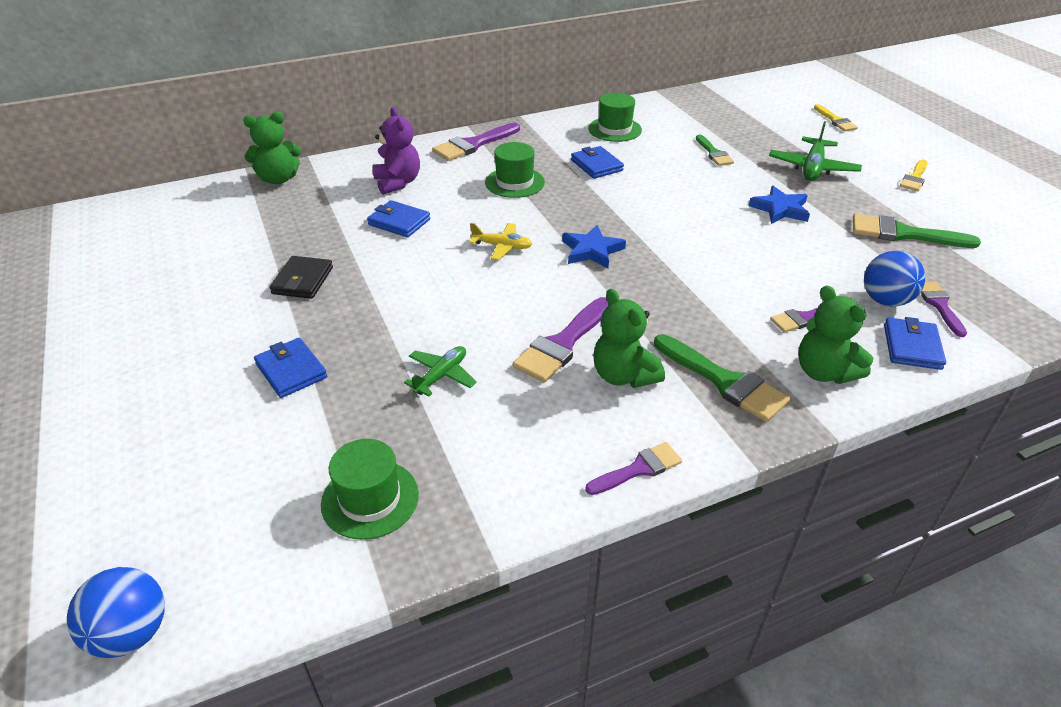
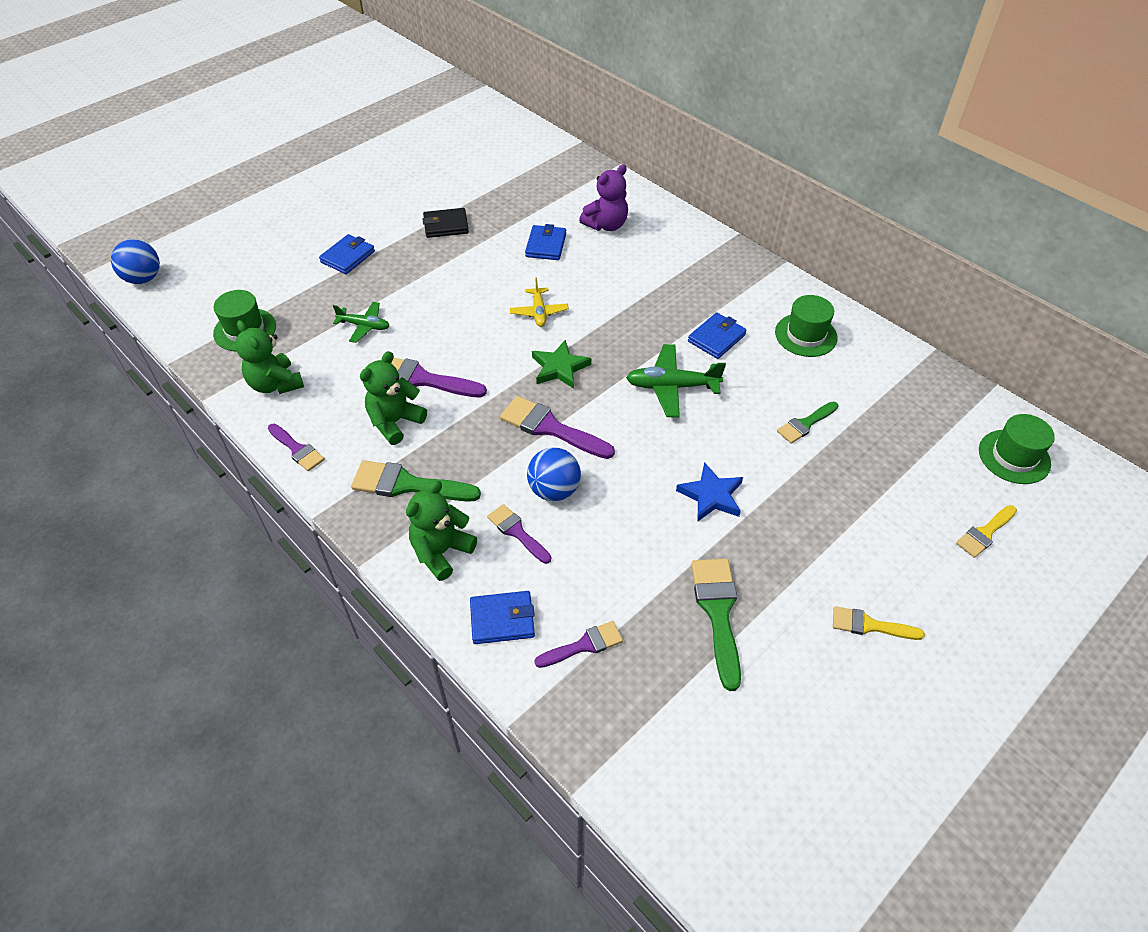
camera: 70 degrees right, 10 degrees up
(278, 179) = (574, 163): green teddy bear -> green teddy bear (275, 384)
(473, 144) = (703, 247): purple brush -> purple brush (550, 428)
(514, 182) = (648, 292): green hat -> green hat (1014, 457)
(592, 250) = (559, 368): blue star -> green star
(724, 381) = (407, 484): green brush -> green brush turned 75 degrees clockwise
(812, 168) = (828, 517): green plane -> green plane (672, 387)
(885, 300) = (573, 596): blue ball -> blue ball (554, 490)

